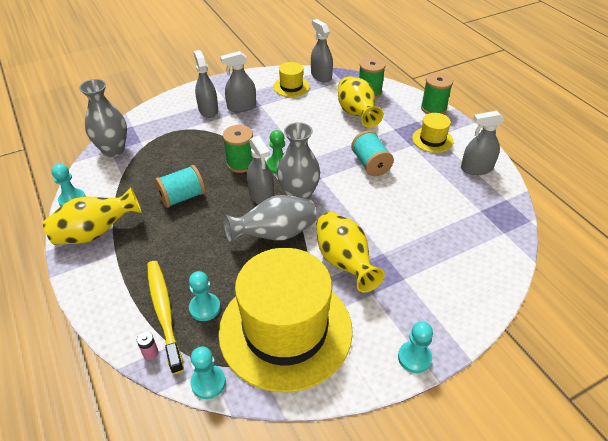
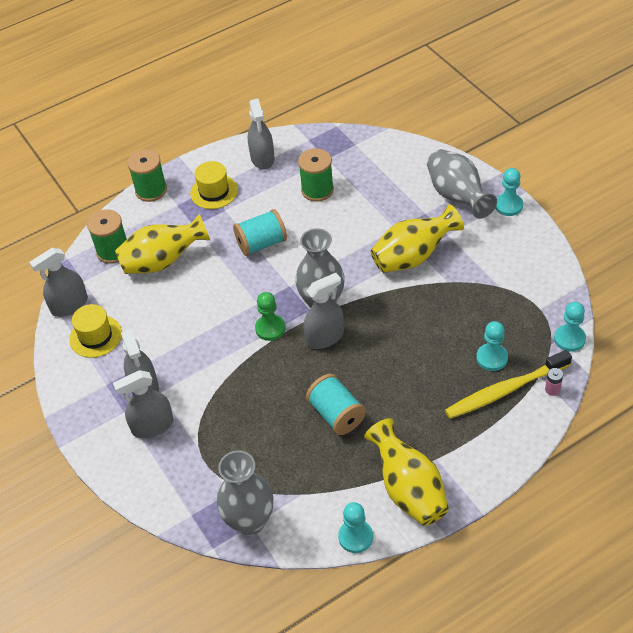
camera: 90 degrees left, 5 degrees up
(241, 163) = (268, 366): green spool -> green spool (317, 190)
(274, 234) = (384, 316): grey vase -> grey vase (457, 197)
(285, 330) = (502, 292): yellow hat -> none

